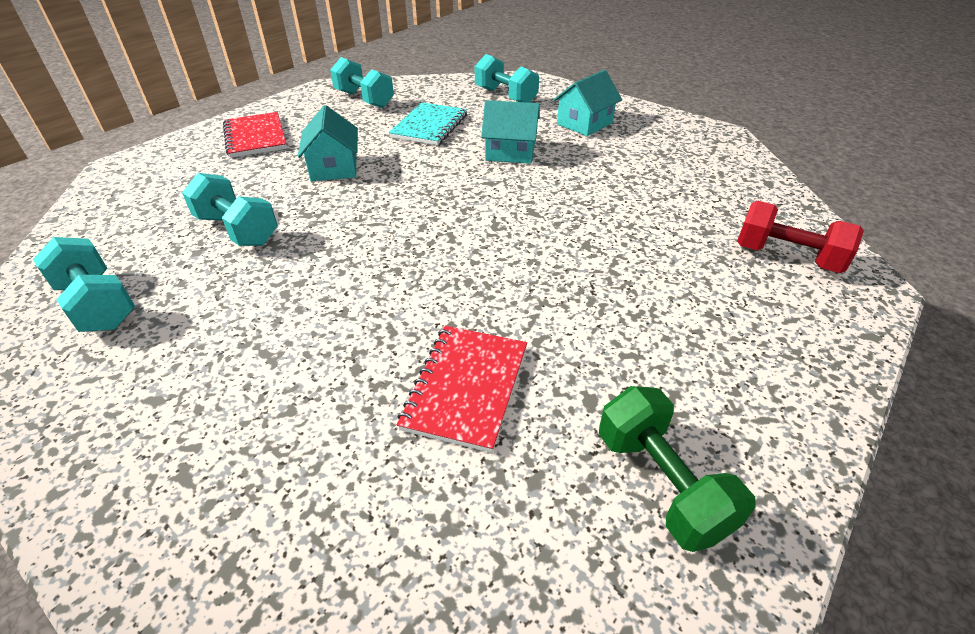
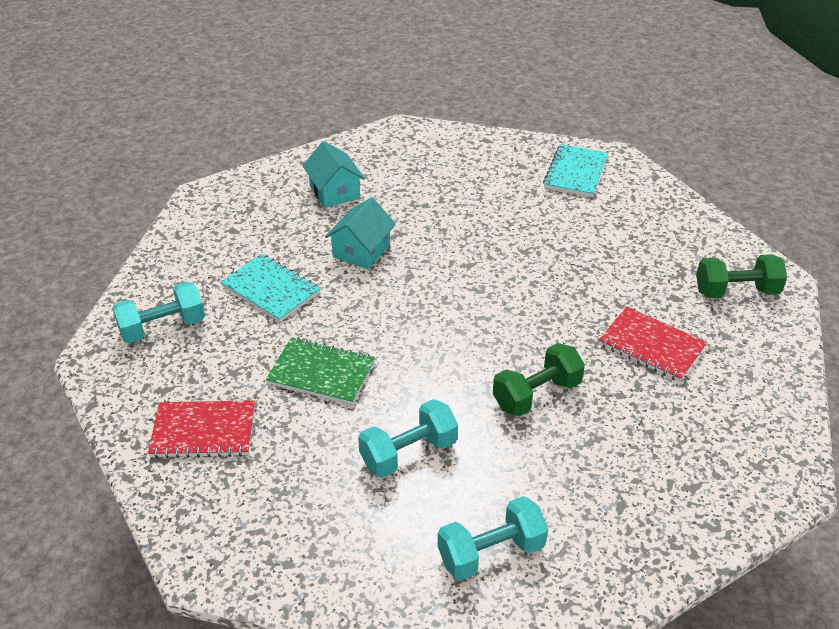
camera: 70 degrees left, 0 degrees up
(334, 167) = (321, 373): turquoise house -> green notebook
(338, 296) = (536, 394): none -> green dumbbell
(505, 96) = (237, 222): turquoise dumbbell -> none
(786, 257) = (575, 172): red dumbbell -> turquoise notebook

